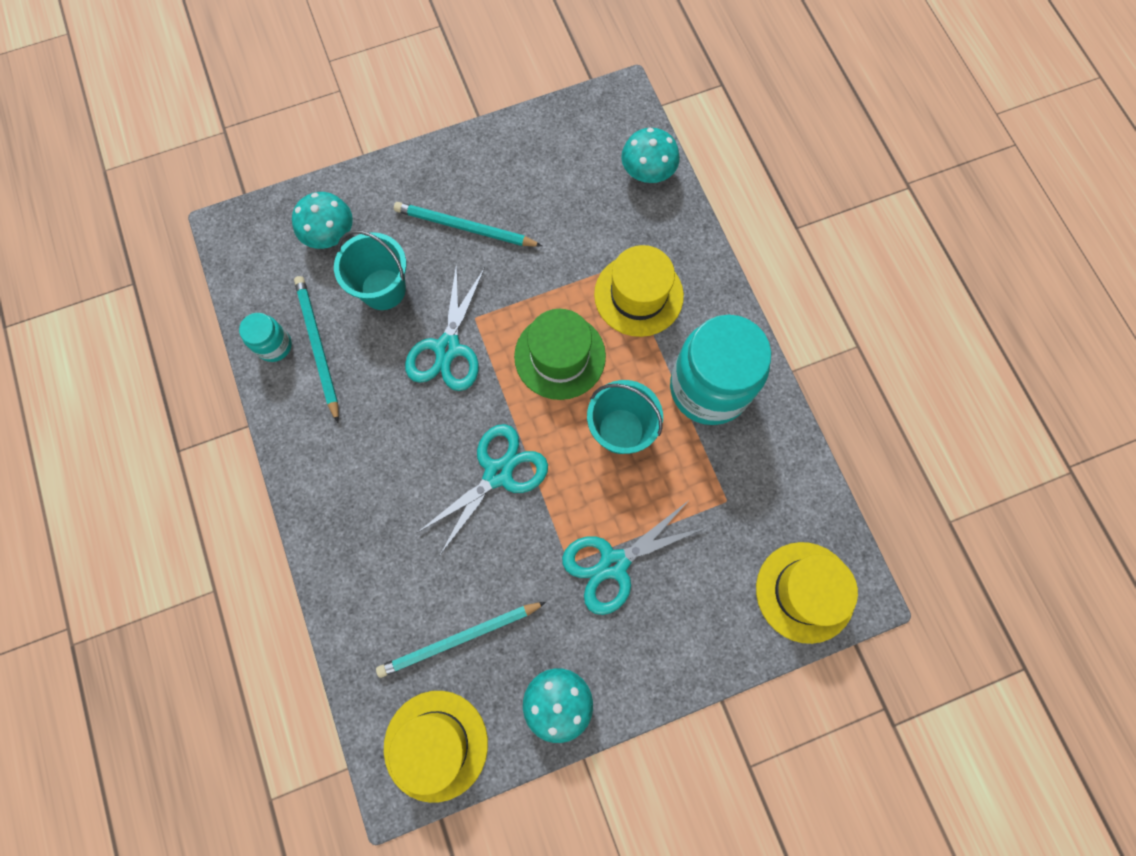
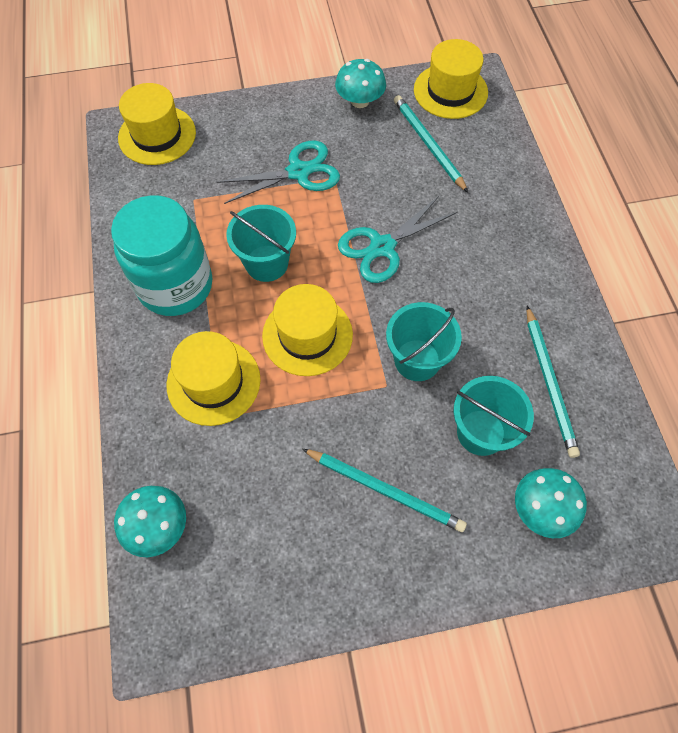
camera: 170 degrees left, 10 degrees down
(274, 346) = (595, 391): turquoise jar -> none
(447, 348) = (417, 360): turquoise scissors -> turquoise bucket
(459, 639) = (428, 144): turquoise pencil -> turquoise pencil turned 105 degrees counterclockwise
(560, 356) = (307, 335): green hat -> yellow hat

